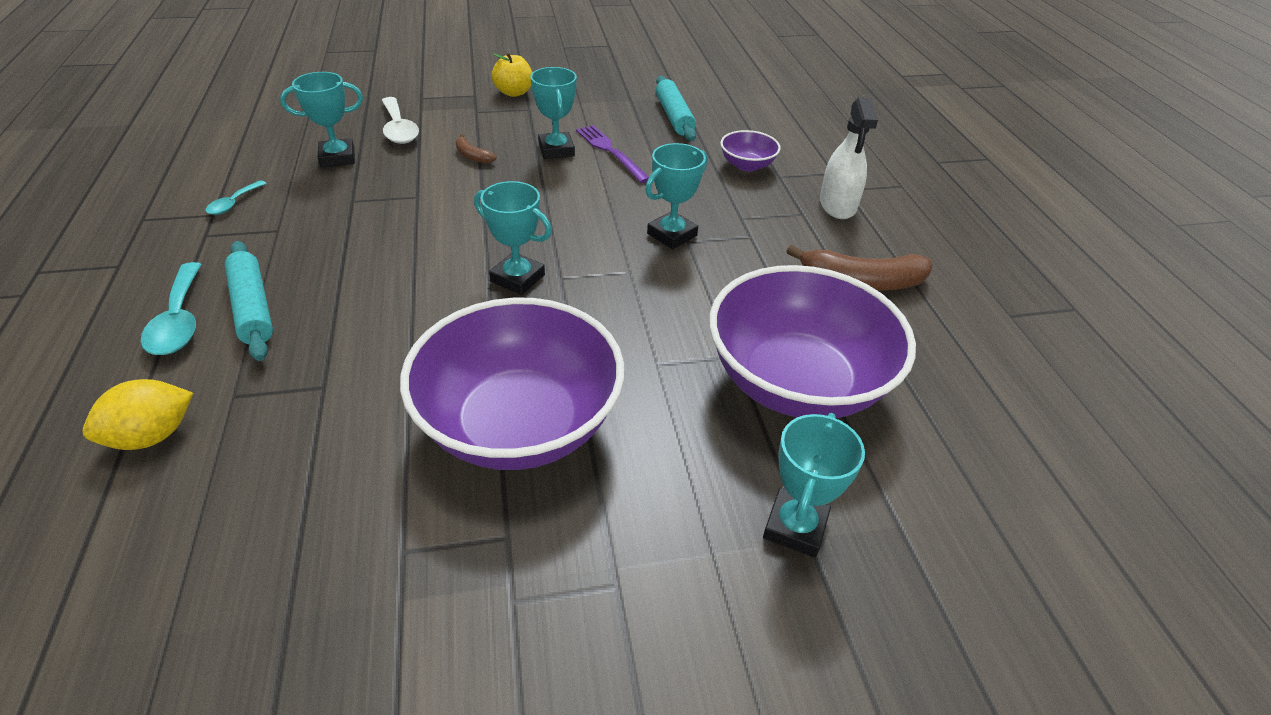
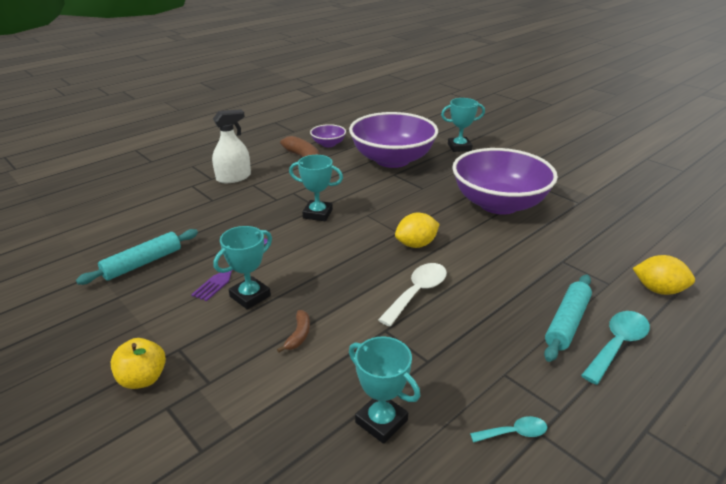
camera: 120 degrees left, 10 degrees down
(399, 129) = (290, 416): white spoon -> white spoon (417, 292)
(517, 278) = (416, 244): turquoise trophy -> yellow lemon
(747, 165) = (206, 213): purple bowl -> purple bowl (328, 144)

